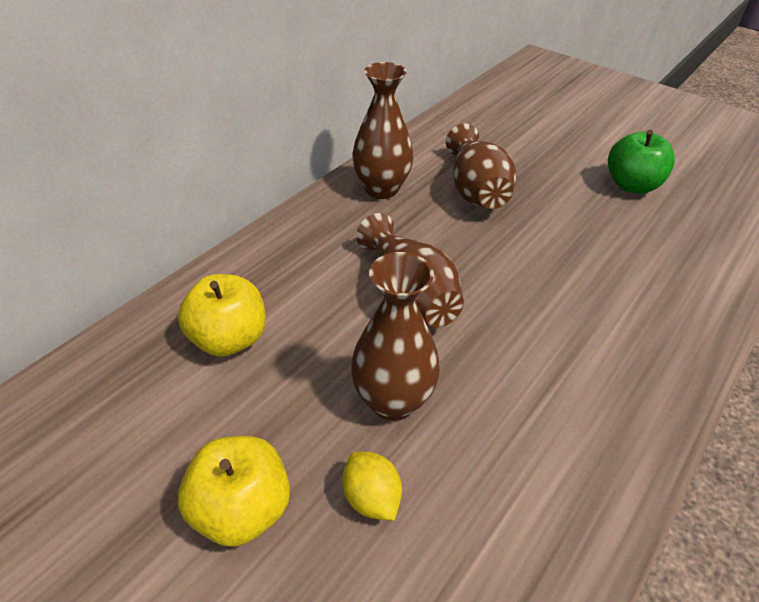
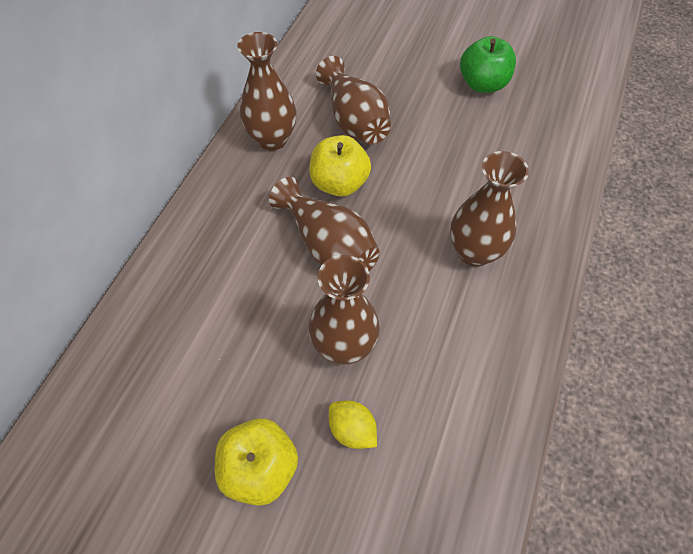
camera: 15 degrees left, 15 degrees up
(229, 339) = (194, 327): yellow apple -> yellow apple (339, 183)
(583, 341) = (474, 252): none -> brown vase

